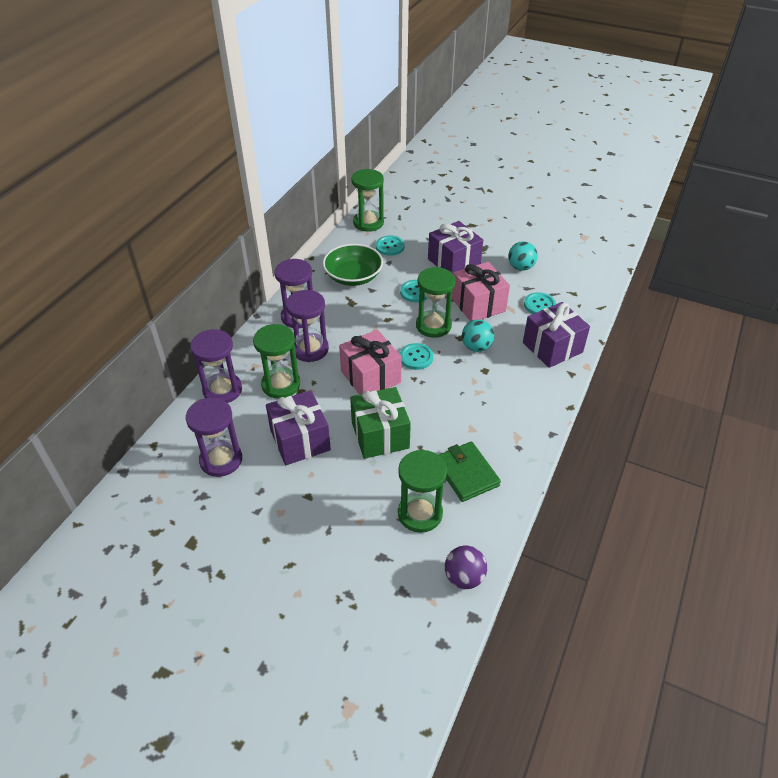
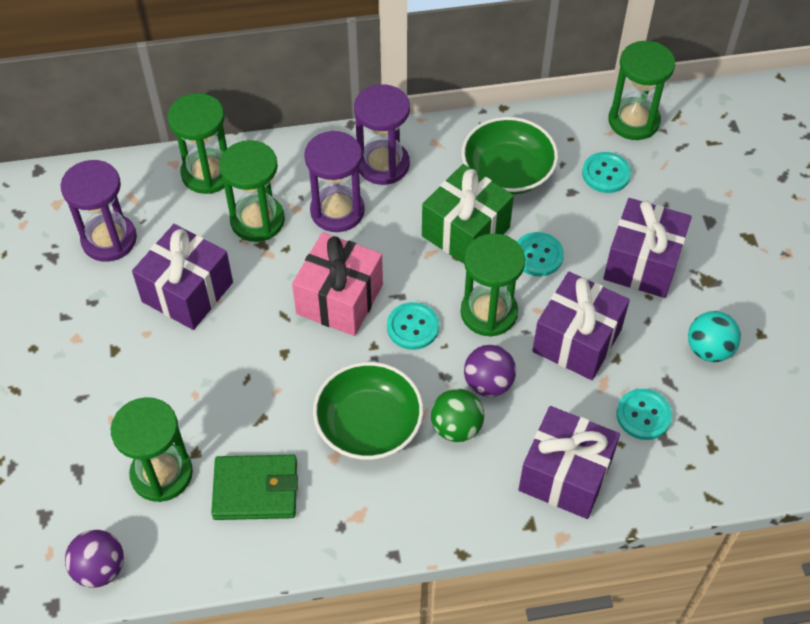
camera: 55 degrees right, 10 degrees up
(222, 390) = (208, 173): purple hourglass -> green hourglass
(380, 435) = (252, 365): green gift -> green gift (466, 232)
(463, 404) = (369, 425): none -> green bowl
(466, 473) = (255, 490): green wallet -> green wallet turned 60 degrees clockwise
(476, 347) = (488, 383): turquoise ball -> purple ball
(478, 304) = (577, 340): pink gift -> purple gift
(493, 372) = (456, 427): none -> green ball

